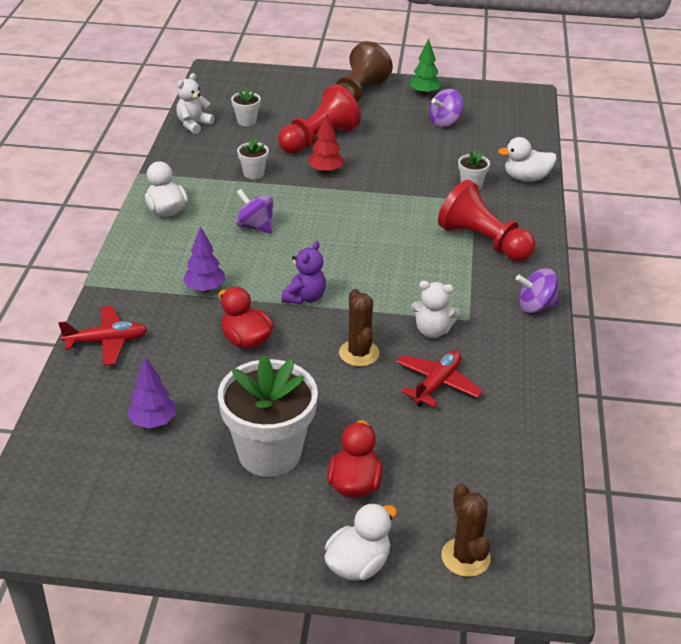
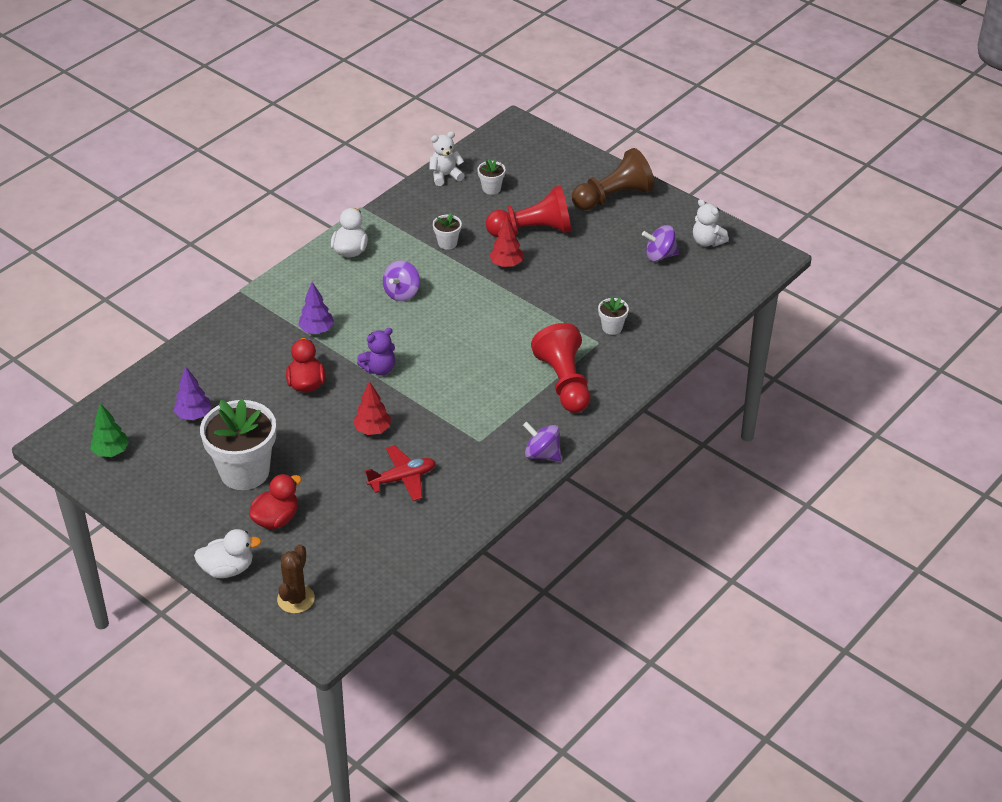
camera: 35 degrees right, 5 degrees up
(107, 342) = (216, 343): red plane -> none
(255, 227) = (402, 293): purple spinning top -> purple spinning top turned 135 degrees counterclockwise
(359, 353) = (373, 430): brown cactus -> red tree
(424, 93) = (675, 218): green tree -> green tree (111, 452)
(432, 331) = (443, 437): white teddy bear -> white teddy bear (707, 241)
(526, 178) = (668, 340): white duck -> none

